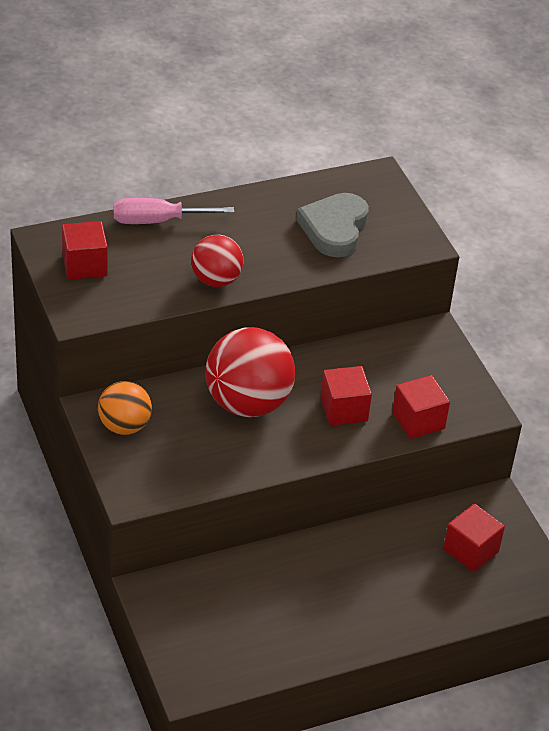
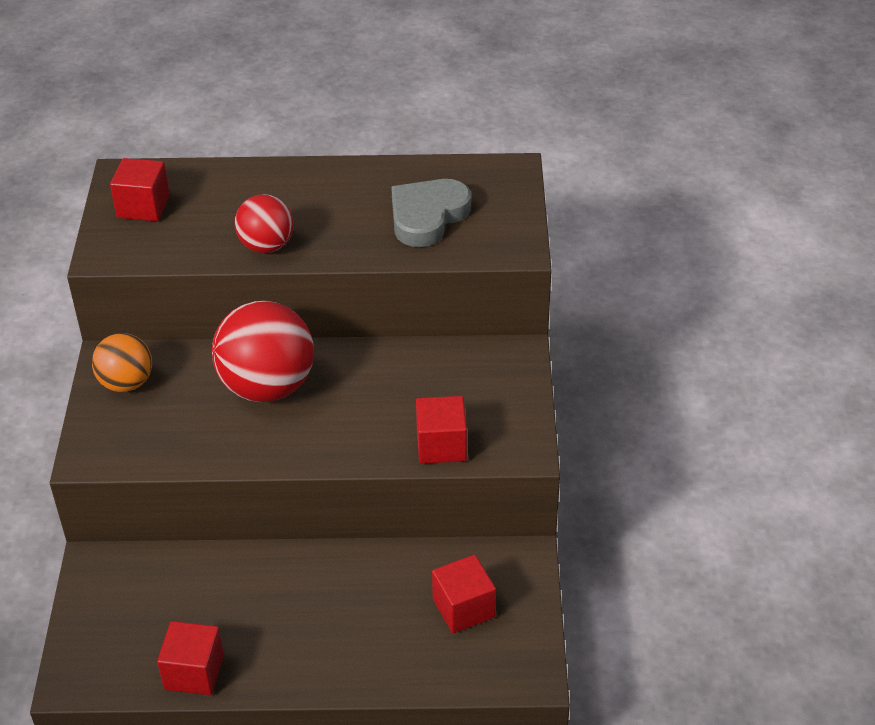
camera: 25 degrees right, 0 degrees up
(157, 221) = (245, 176): pink screwdriver -> none
(343, 409) = (366, 415): red cube -> red cube (194, 672)

